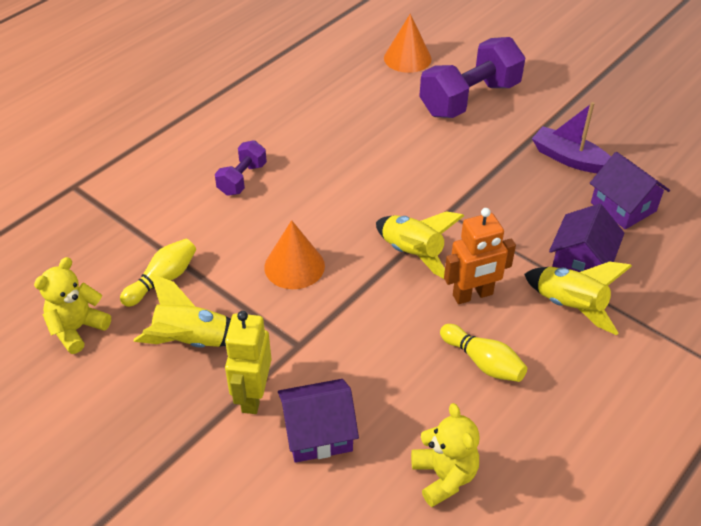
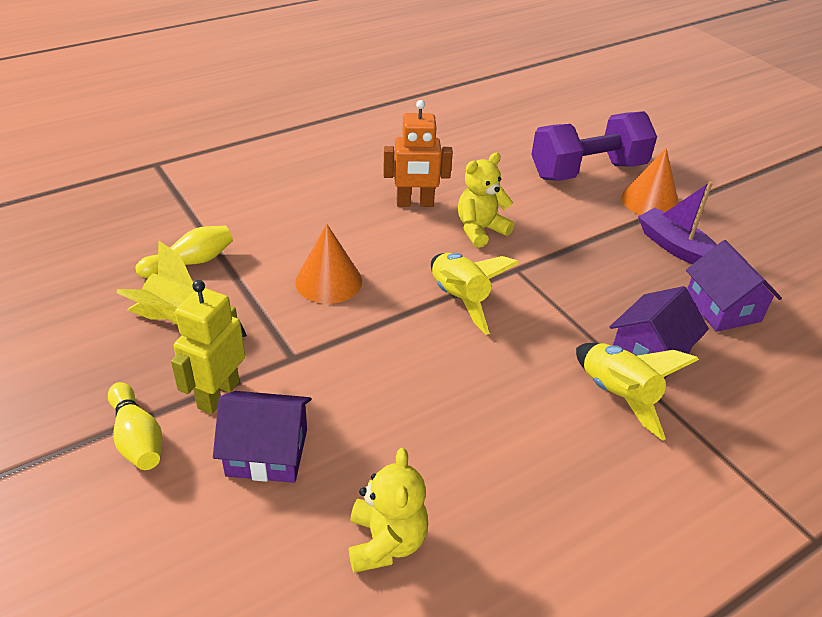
camera: 15 degrees right, 5 degrees down
(77, 329) = (83, 286): yellow teddy bear -> yellow teddy bear (480, 230)
(242, 179) = (318, 192): purple dumbbell -> none
(407, 58) = (538, 124): orange cone -> orange cone (650, 201)
(473, 295) = (508, 356): orange robot -> orange robot (415, 203)
(483, 362) = (489, 428): yellow bowling pin -> yellow bowling pin (137, 438)

